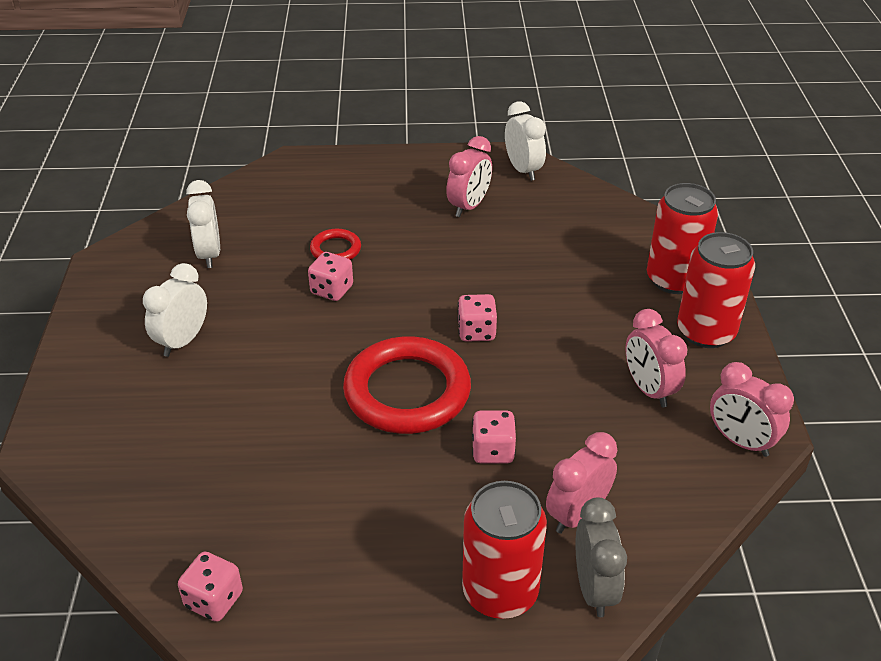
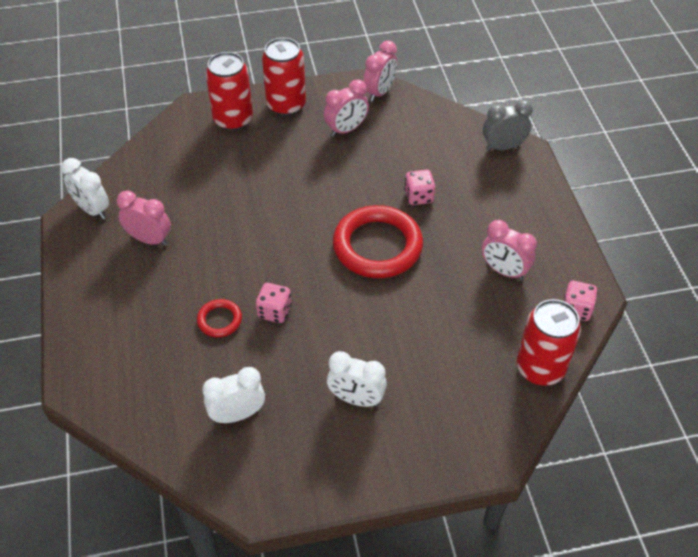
camera: 100 degrees left, 10 degrees up
(476, 332) = (308, 217): pink dice -> none
(500, 592) = (519, 183): red can -> red can (540, 368)
(523, 170) = (92, 210): white clock -> white clock turned 105 degrees counterclockwise
(577, 515) = (456, 156): pink clock -> pink clock (504, 271)

